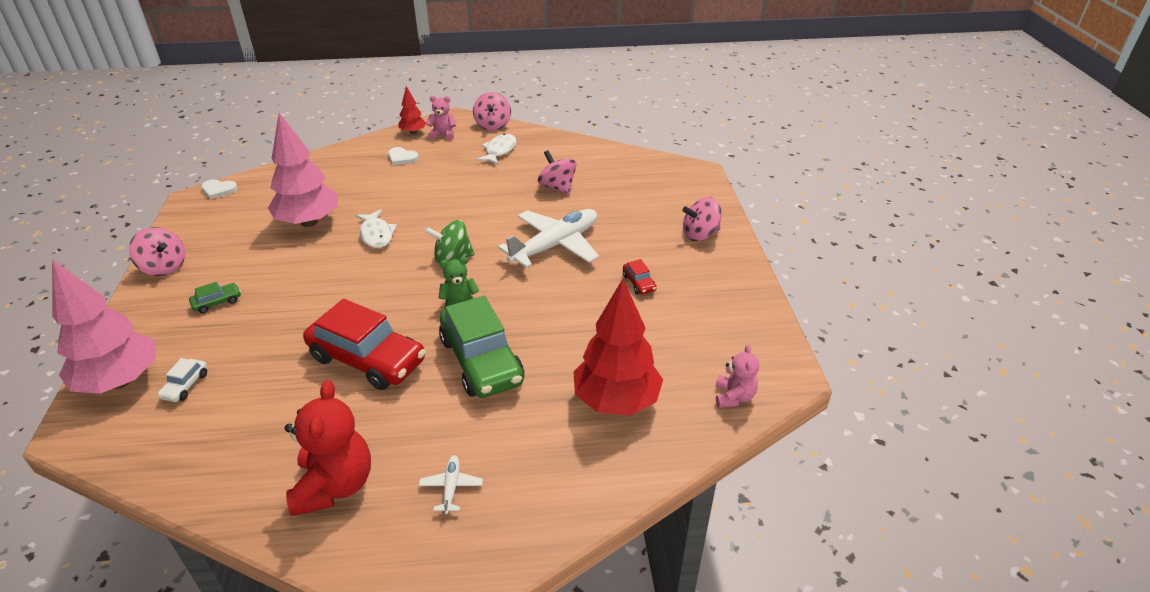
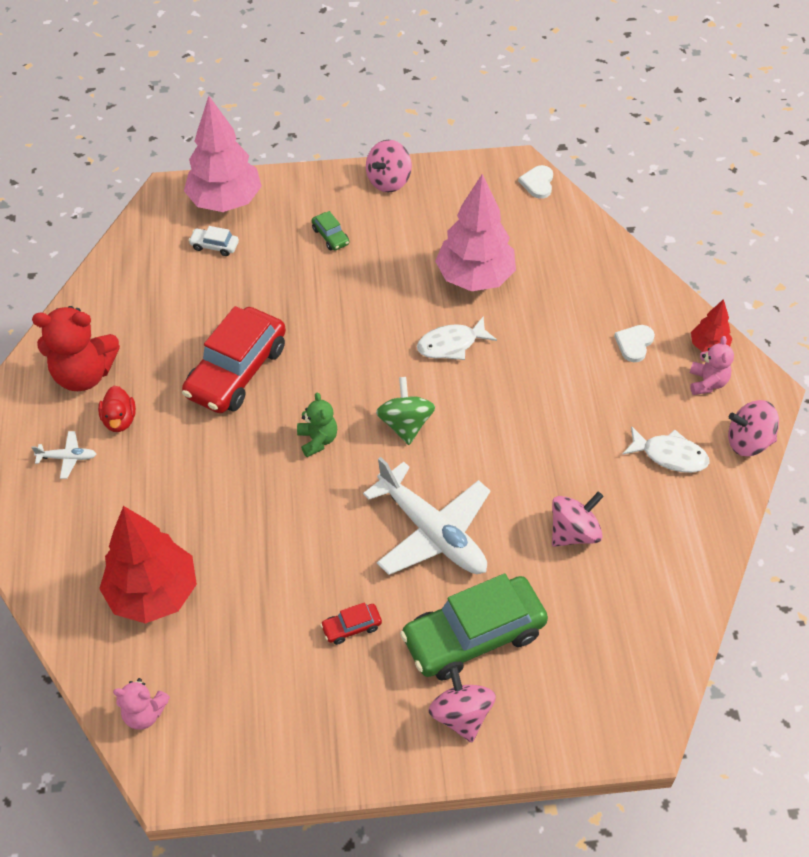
camera: 90 degrees right, 15 degrees up
(408, 446) = (119, 420): none -> red duck
(481, 361) = (225, 468): green car -> green car (473, 636)

